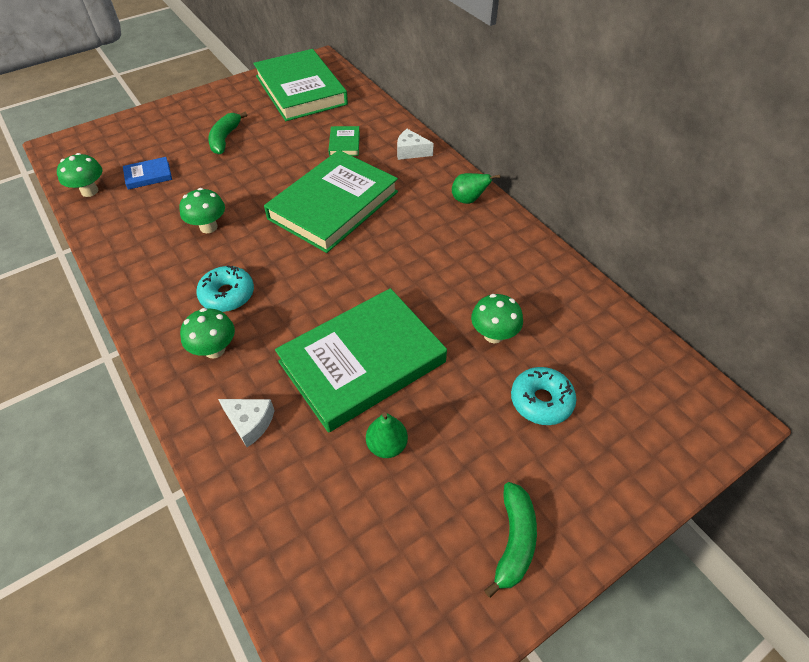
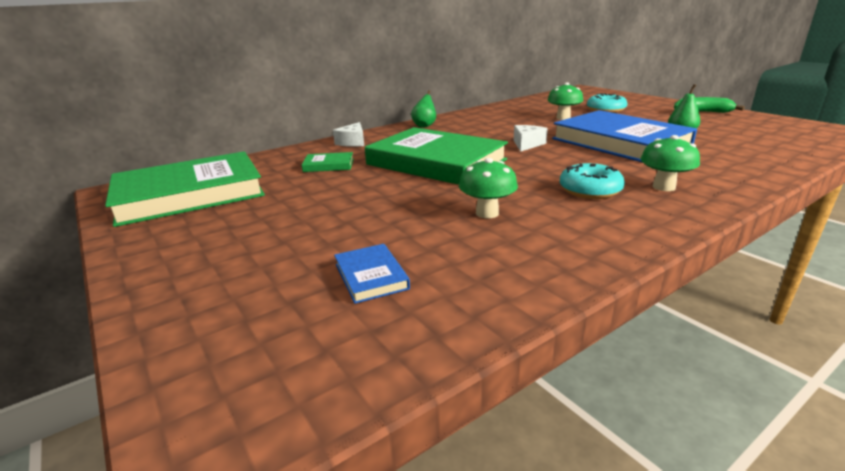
camera: 90 degrees left, 25 degrees down
(89, 191) = (415, 333): green mushroom -> none
(225, 138) = (287, 228): green banana -> none
(250, 423) = (719, 167): white cheese -> white cheese (527, 144)
(362, 362) = (620, 142): green book -> blue book

